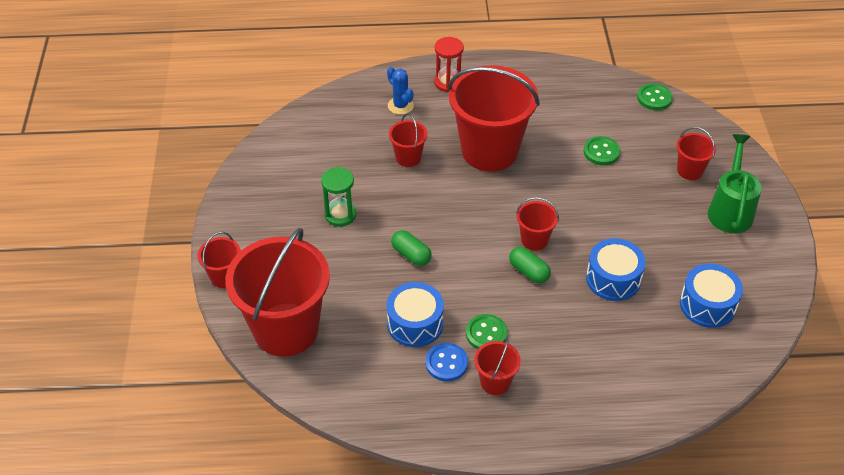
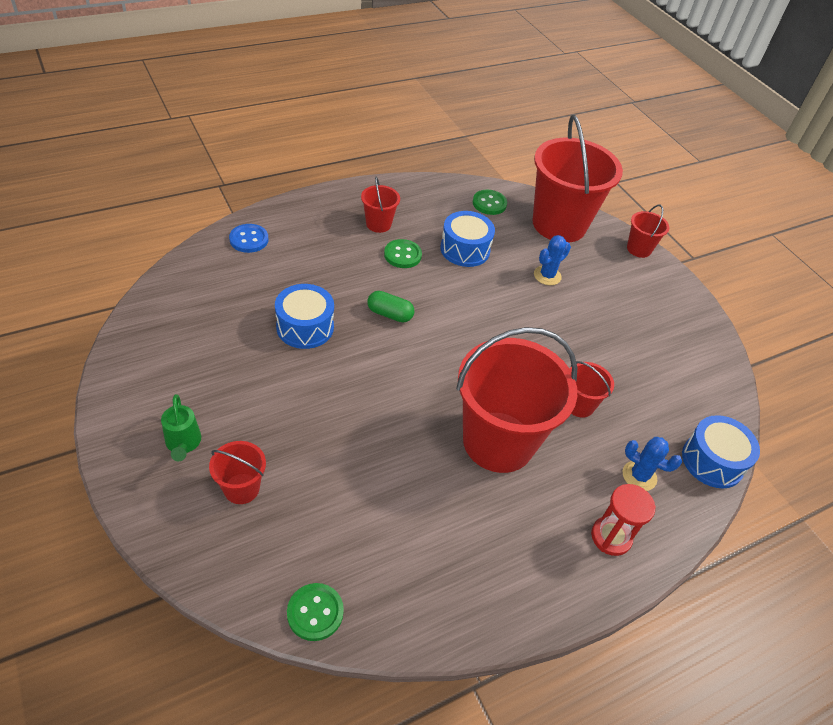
camera: 150 degrees right, 0 degrees up
(340, 215) = (594, 323): green hourglass -> none
(348, 272) = (547, 276): none -> blue cactus
(411, 255) = (505, 303): green capsule -> none
(446, 363) = (423, 228): blue button -> blue button (249, 239)
(534, 240) = (398, 346): red bucket -> none
(601, 152) = (364, 482): green button -> green button (489, 203)
(707, 305) = (203, 325): blue drum -> blue drum (712, 461)
(730, 209) = (183, 444): green watering can -> green watering can, size x0.61

